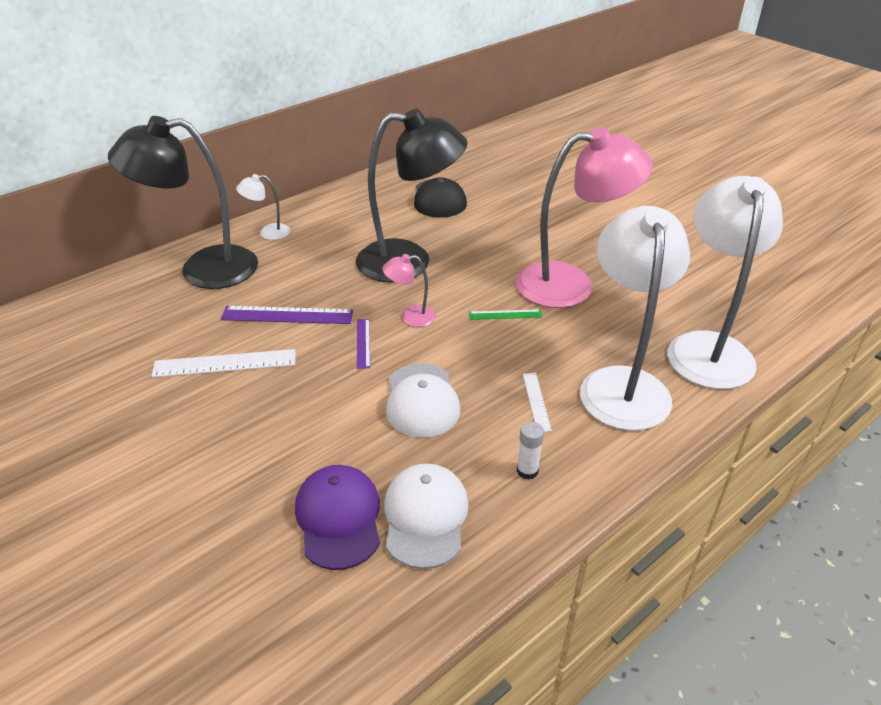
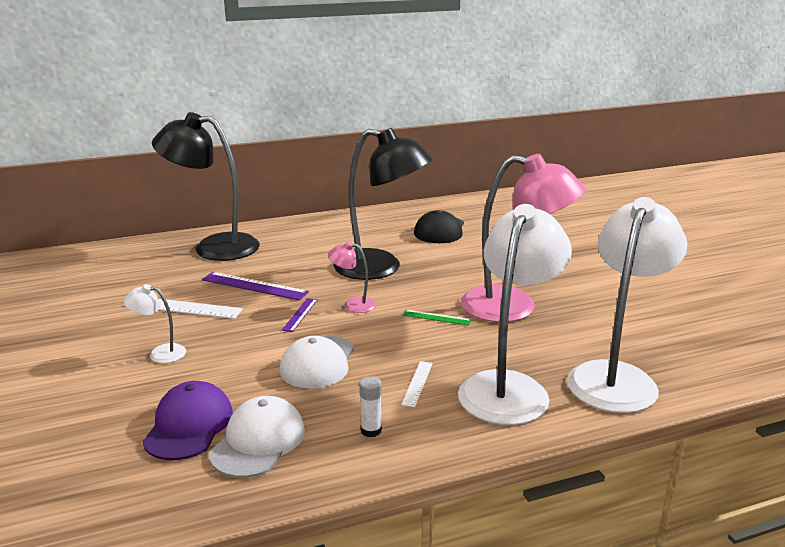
camera: 20 degrees right, 15 degrees down
(268, 233) = (281, 232): white lamp -> white lamp (160, 353)

